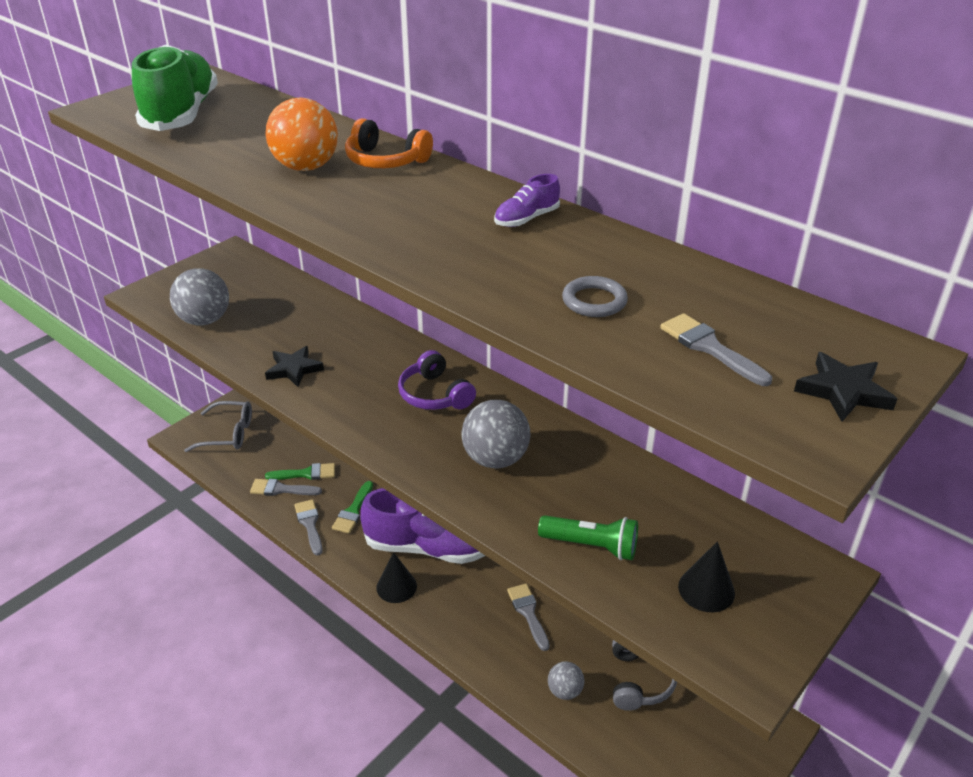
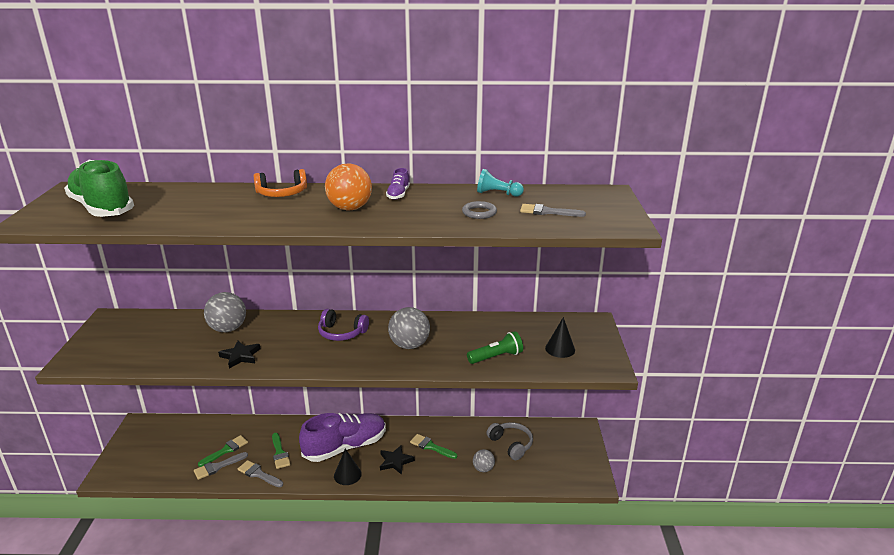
camera: 40 degrees left, 10 degrees down
(204, 320) = (140, 358): grey ball -> grey ball (228, 329)
(228, 434) = (142, 457): grey glasses -> none
(306, 167) = (240, 208): orange ball -> orange ball (350, 208)
(528, 613) = (431, 446): grey brush -> green brush
(679, 276) = (497, 194): none -> turquoise pawn
(843, 391) = (610, 208): black star -> black star (395, 461)

